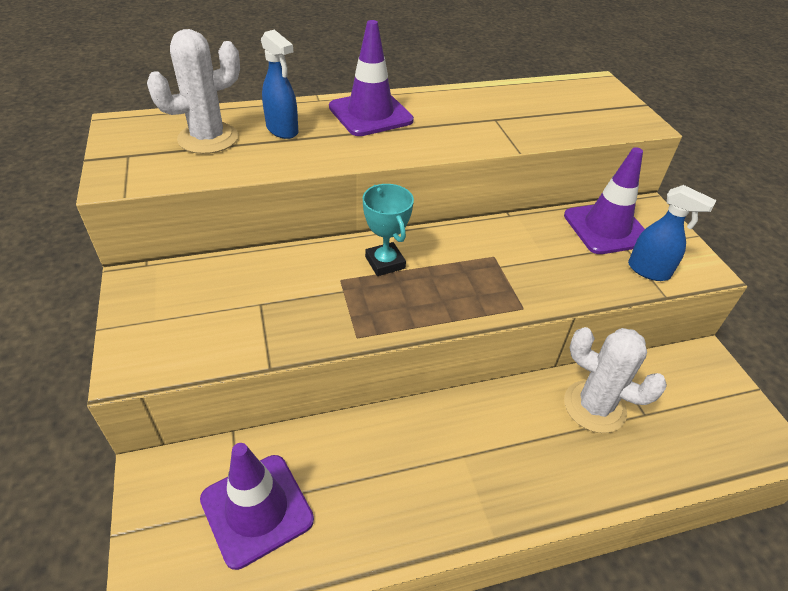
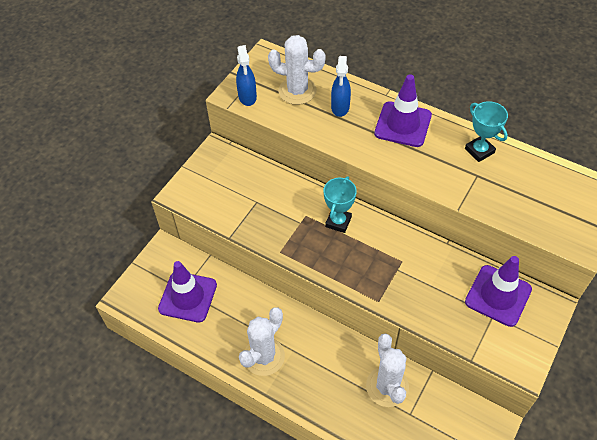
camera: 50 degrees right, 10 degrees up
(441, 494) = (264, 356): none -> white cactus
(469, 101) = (479, 151): none -> turquoise trophy
(649, 271) = (484, 339): blue spray bottle -> blue spray bottle (247, 97)

